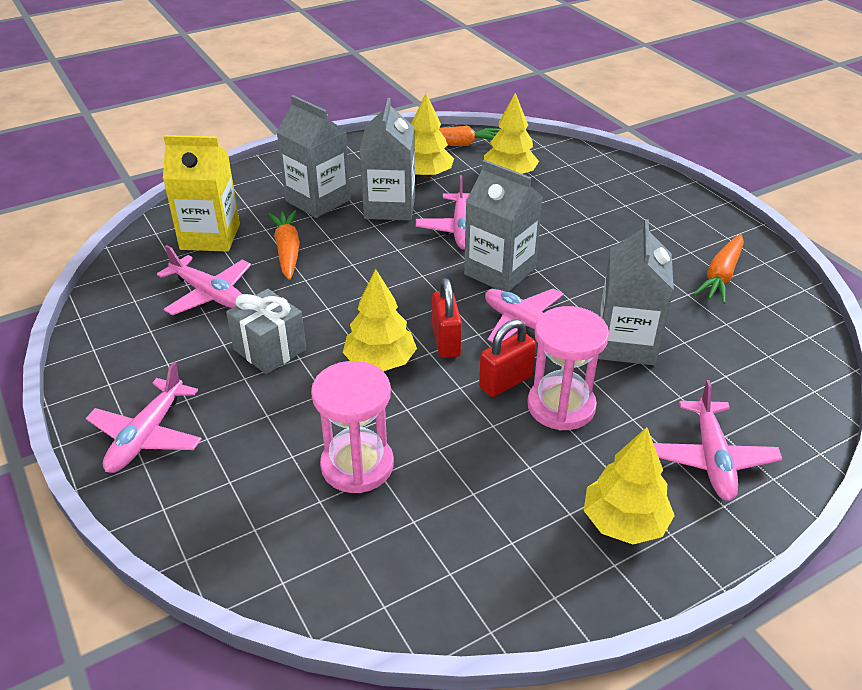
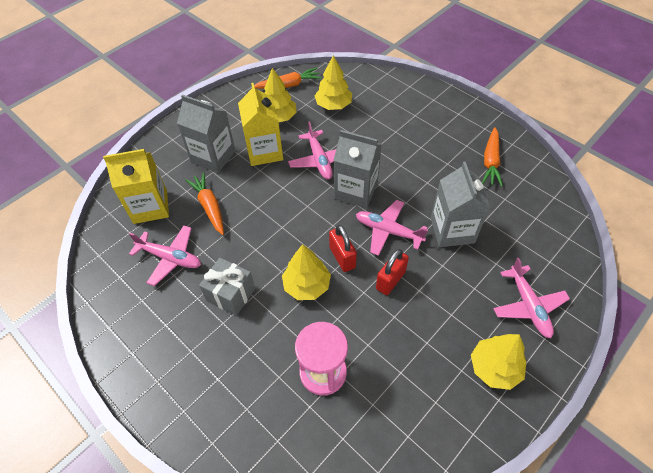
camera: 15 degrees left, 15 degrees up
(147, 436) = (177, 389): pink plane -> none
(390, 207) = (264, 151): grey carton -> yellow carton
(561, 406) = (430, 290): pink hourglass -> none

